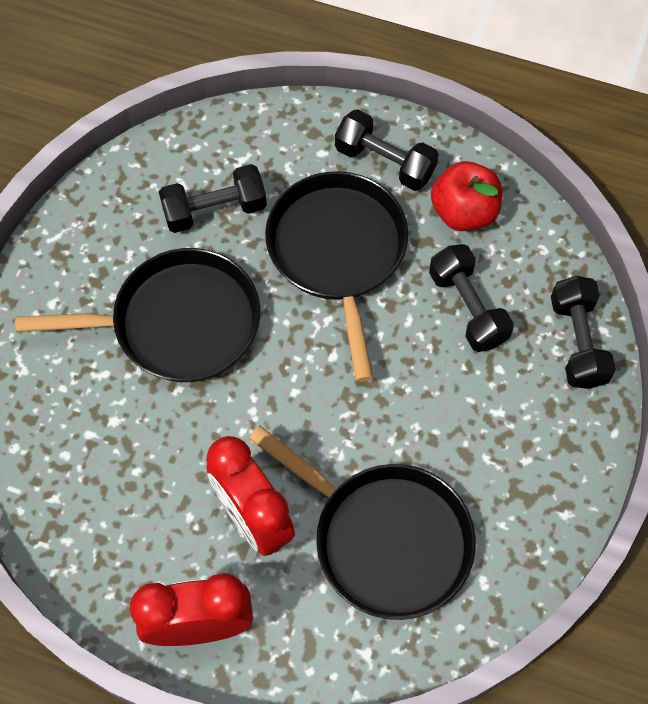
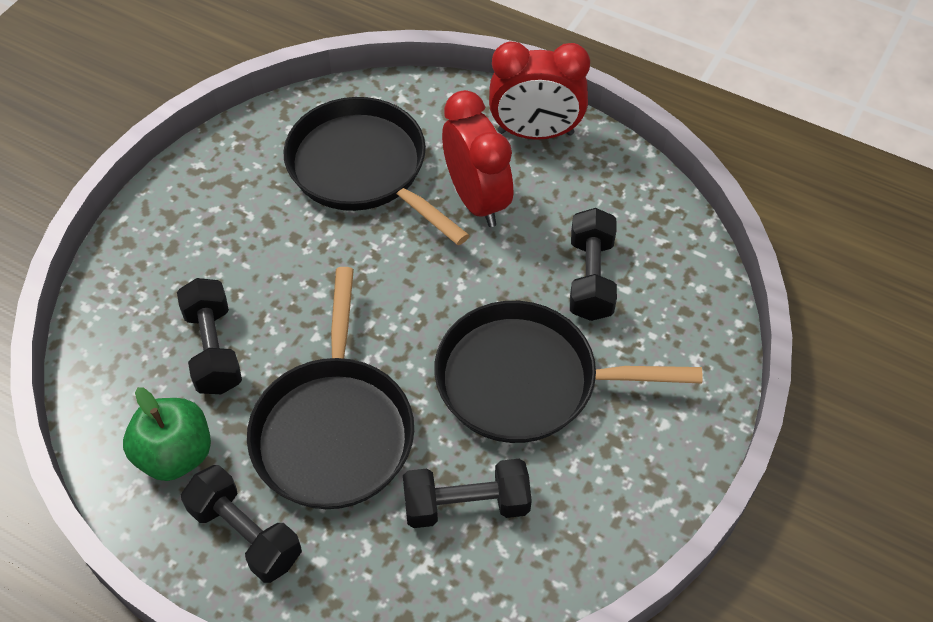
camera: 170 degrees left, 10 degrees down
(464, 212) = (175, 454): red apple -> green apple
(577, 342) = (117, 299): black dumbbell -> black dumbbell (590, 278)

